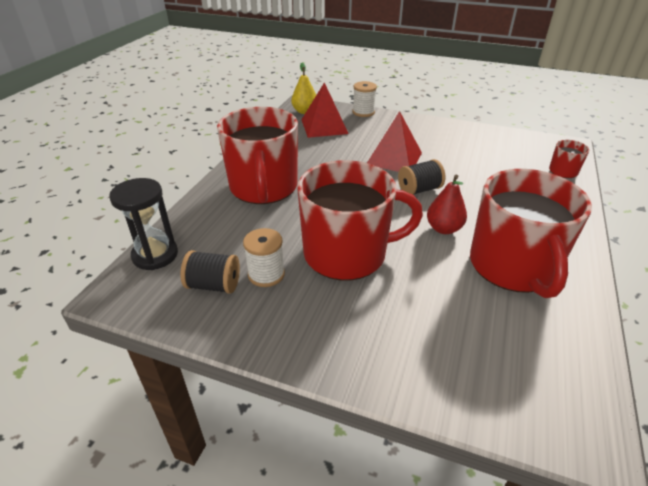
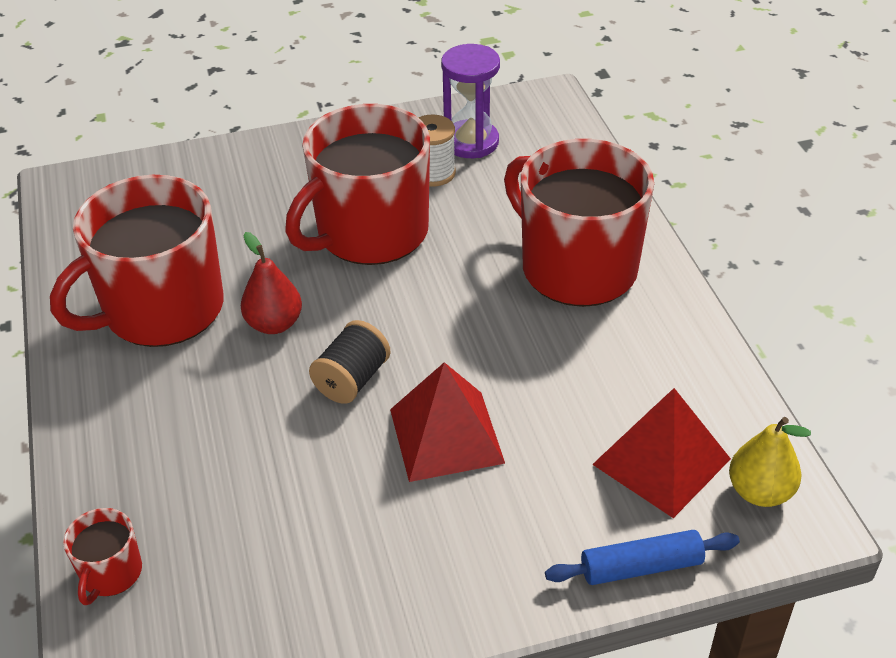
camera: 145 degrees right, 5 degrees up
(155, 255) = (568, 137): black hourglass -> none
(213, 285) = (471, 142): black spool -> purple hourglass
(363, 112) = (641, 567): white spool -> blue rolling pin
(513, 266) = (161, 309): red mug -> red mug turned 90 degrees counterclockwise

